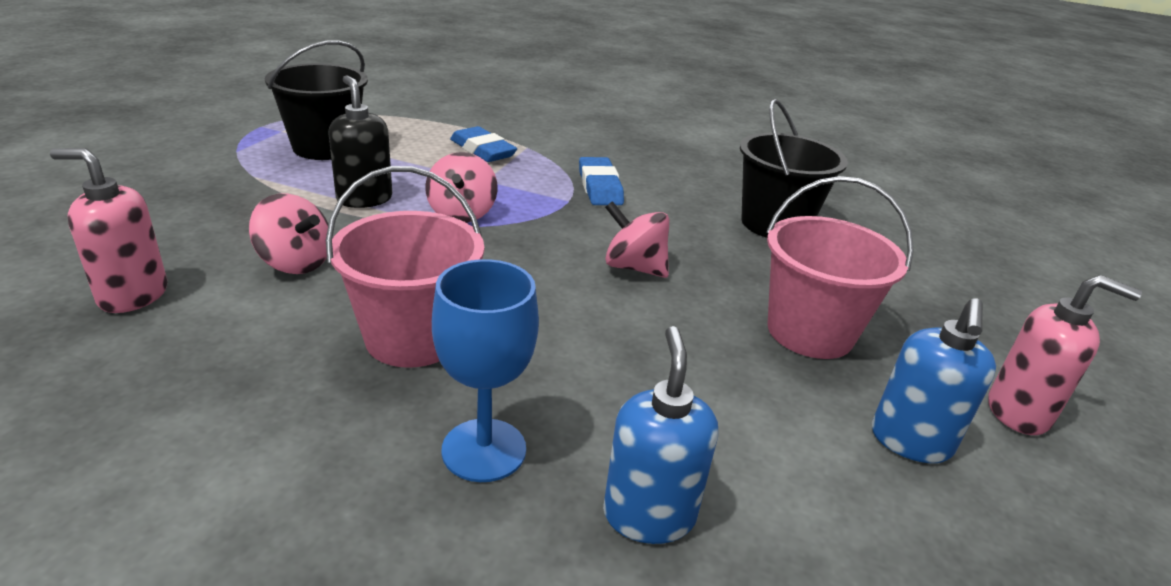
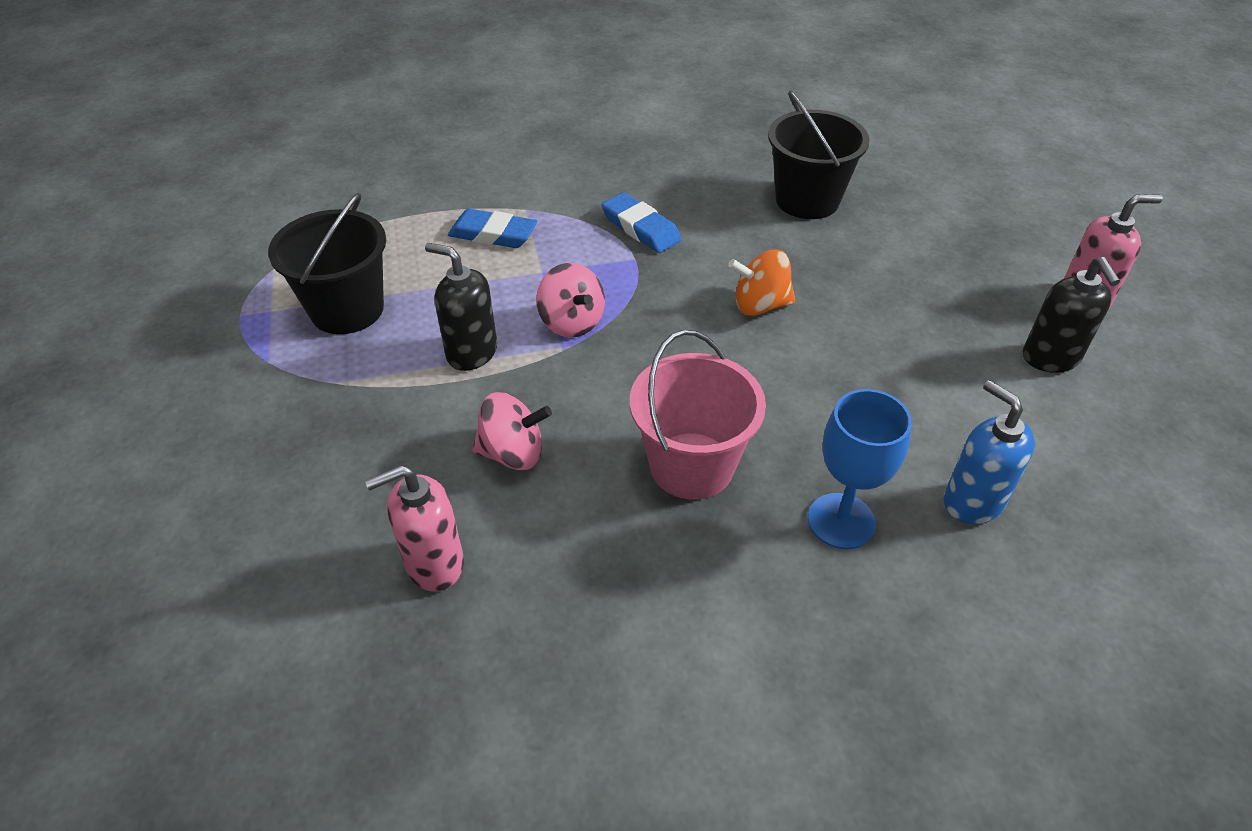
camera: 30 degrees left, 15 degrees up
(634, 267) = (760, 305): pink spinning top -> orange spinning top
(810, 332) = (925, 300): pink bucket -> none
(910, 441) = (1050, 358): blue soap dispenser -> black soap dispenser

